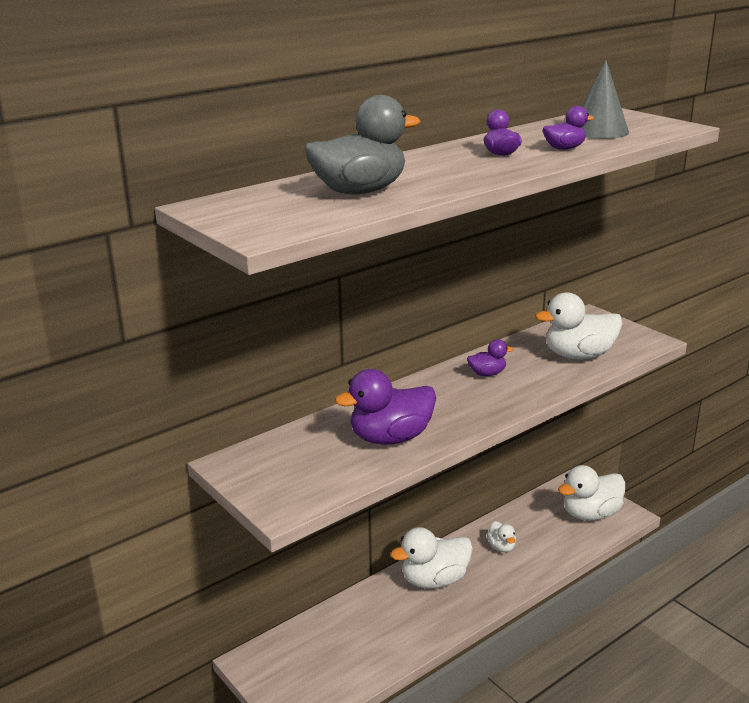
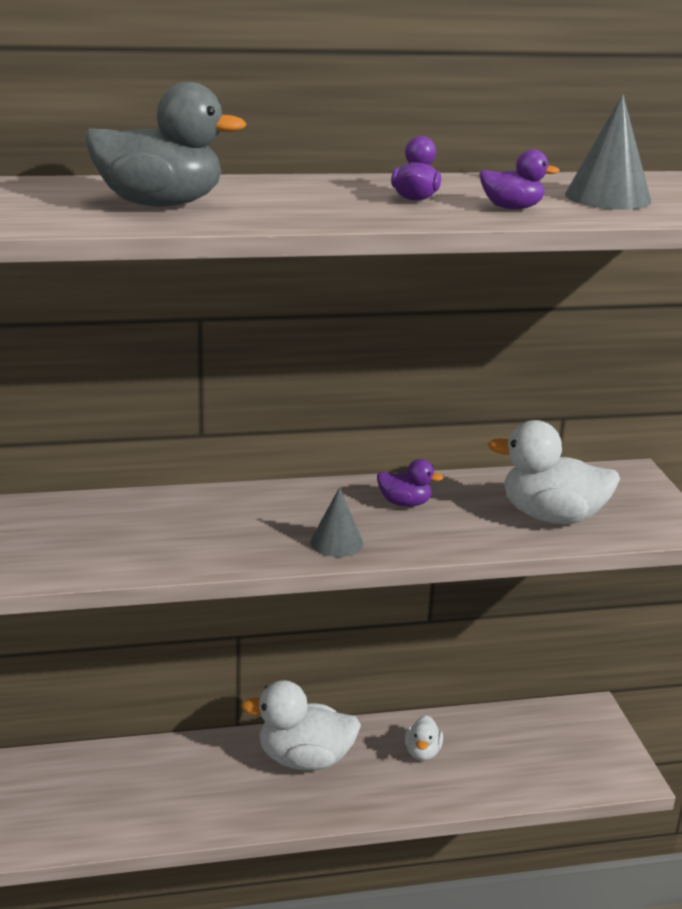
camera: 25 degrees right, 0 degrees up
(390, 438) = (200, 539): purple duck -> none
(477, 412) = (336, 543): none -> grey cone
(590, 514) = (578, 756): white duck -> none

